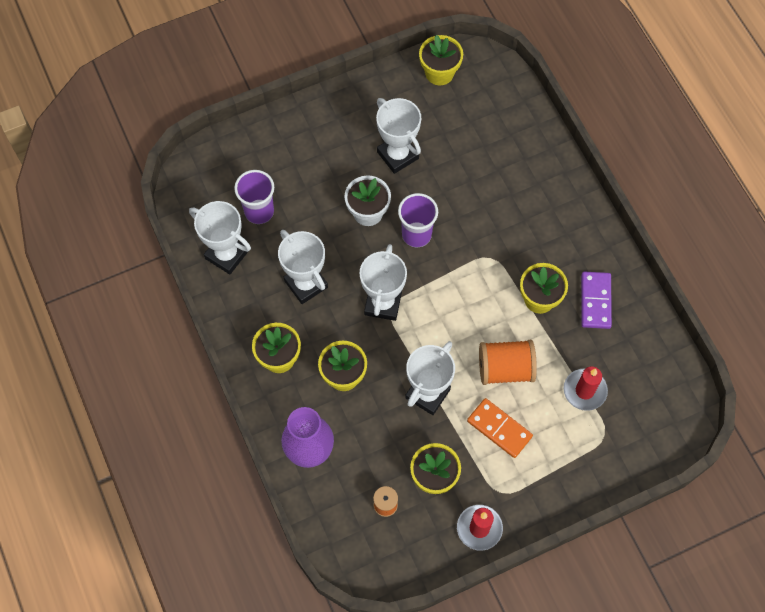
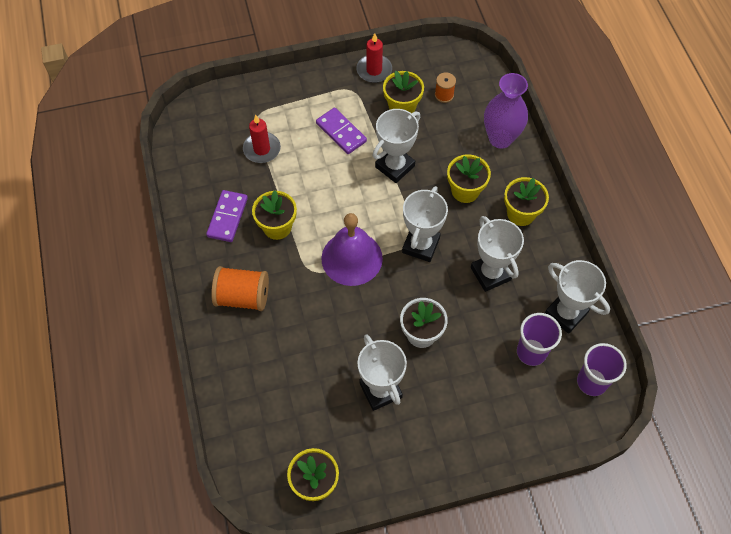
camera: 170 degrees left, 5 degrees down
(416, 234) = (377, 303): purple cup -> purple cup (591, 382)
(452, 277) = (352, 258): none -> purple bell
(499, 429) = (341, 132): orange domino -> purple domino
(505, 369) = (324, 175): orange spool -> orange spool (243, 297)

